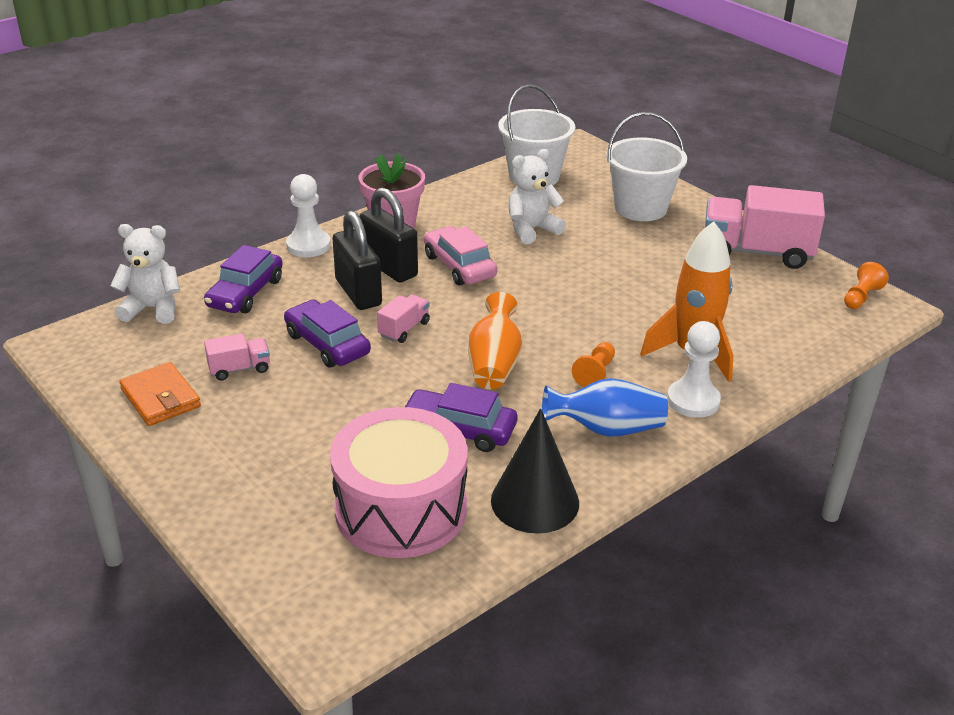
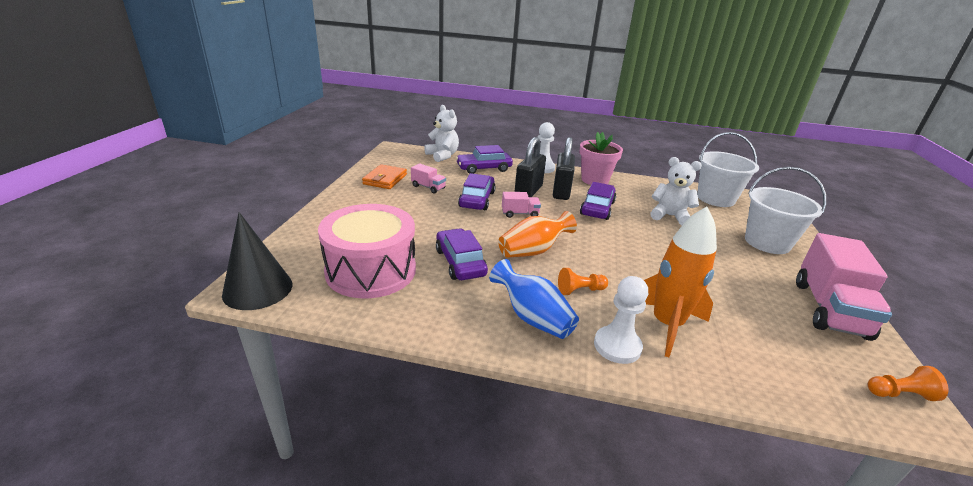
camera: 50 degrees right, 5 degrees down
(459, 266) = (597, 208): pink car -> purple car
(535, 501) = (427, 316): black cone -> black cone (258, 289)
(756, 252) = (829, 309): pink truck -> pink truck turned 135 degrees counterclockwise

